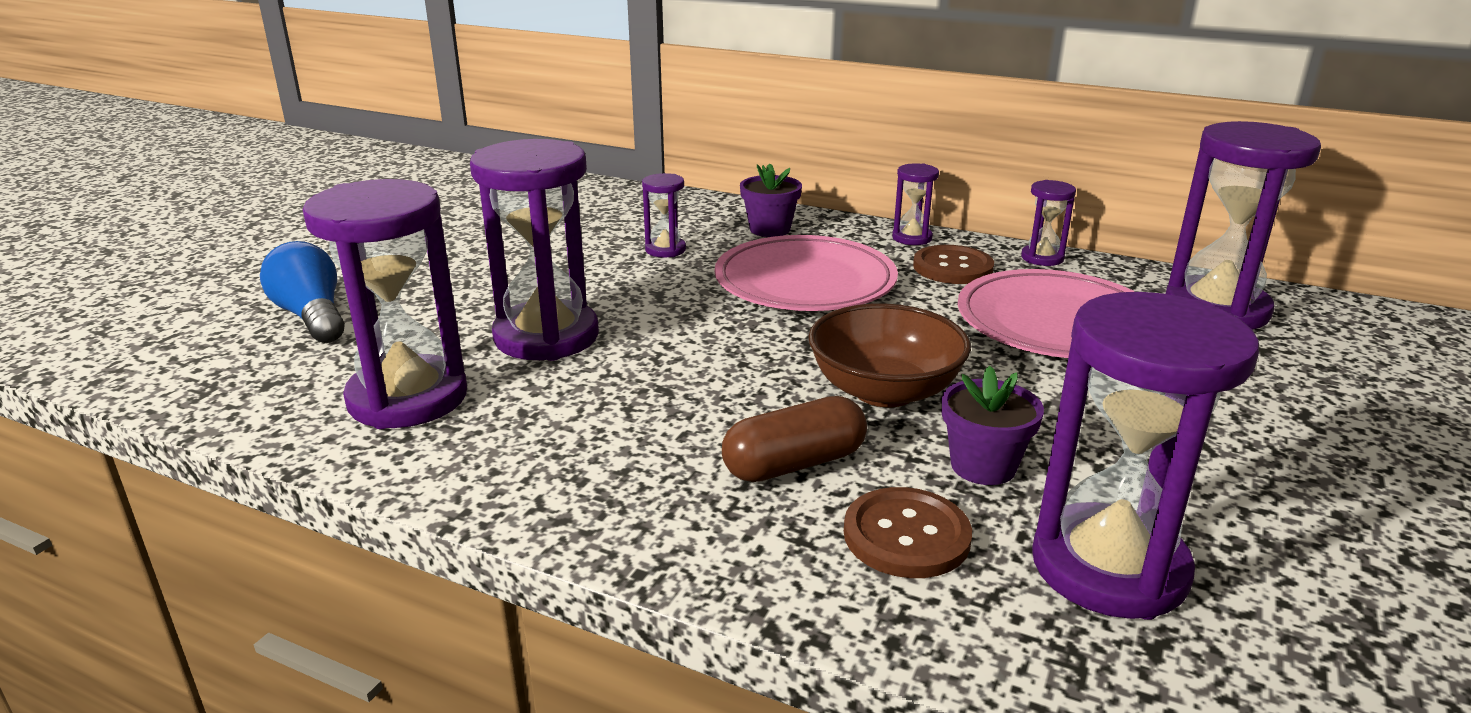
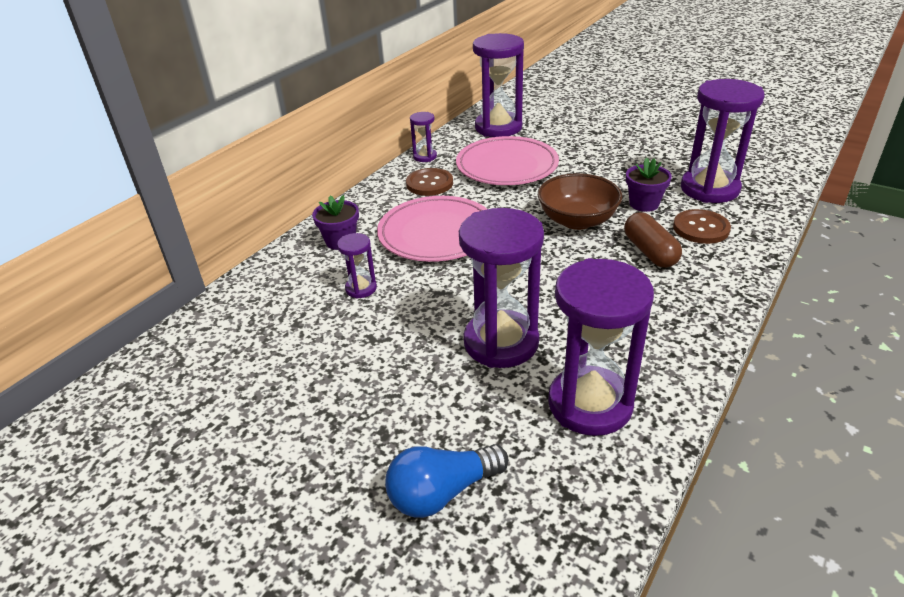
camera: 80 degrees left, 10 degrees up
(912, 238) = (379, 191): purple hourglass -> none

